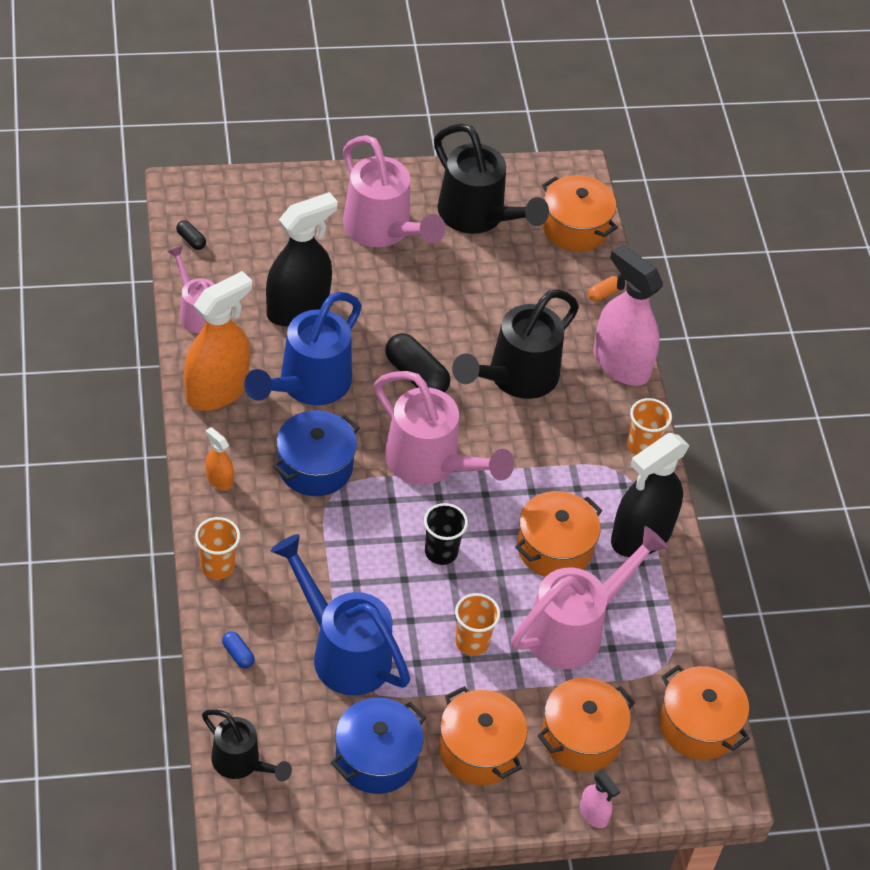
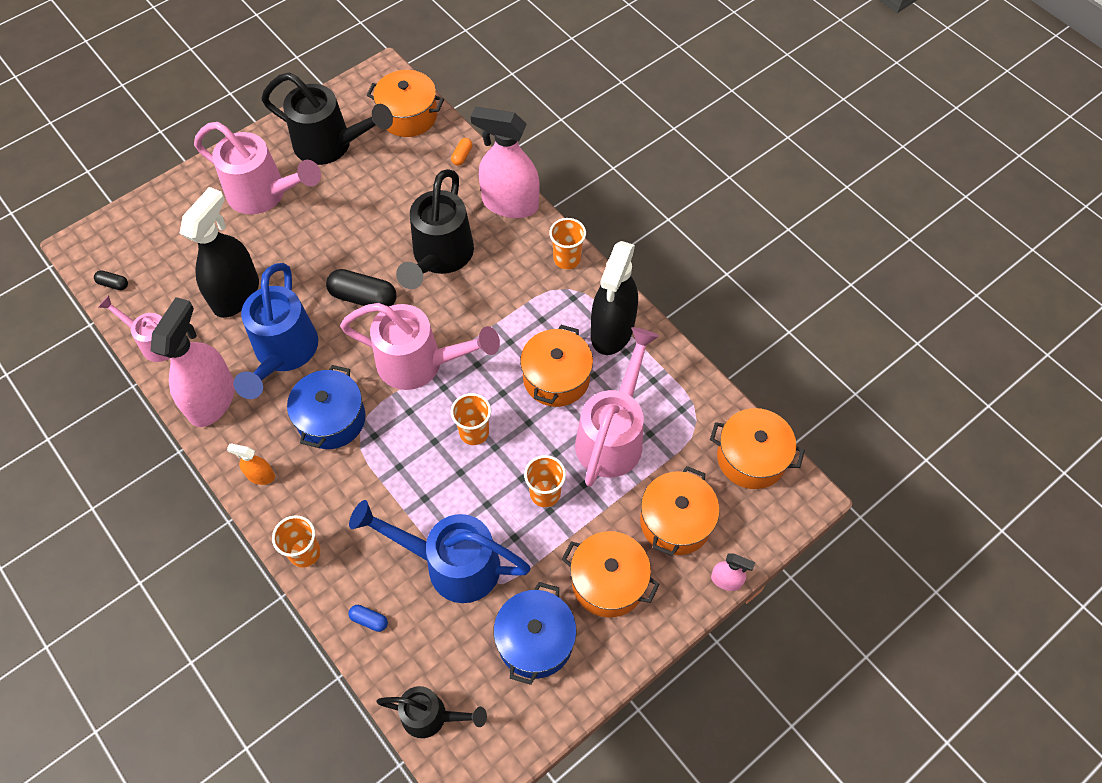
camera: 25 degrees left, 10 degrees up
(217, 390) = (212, 400): orange spray bottle -> pink spray bottle
(441, 552) = (474, 432): black cup -> orange cup

